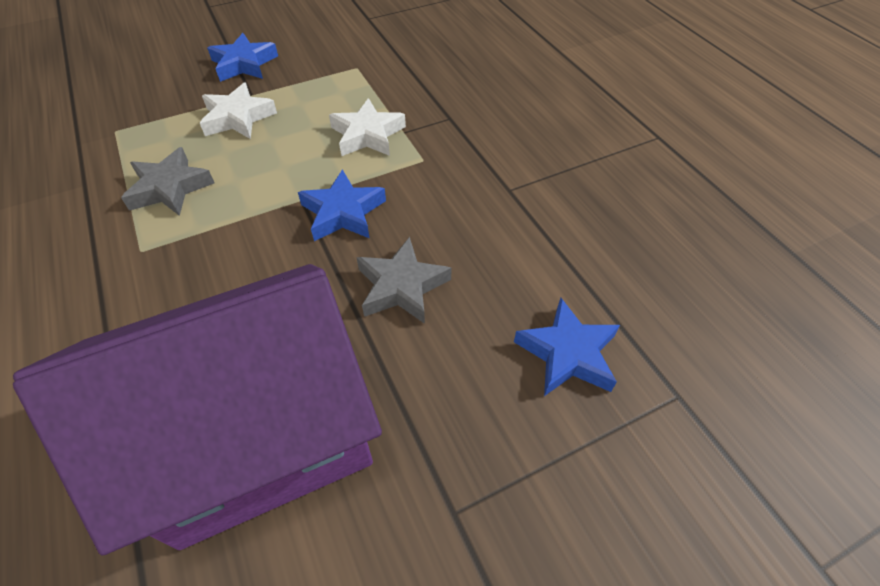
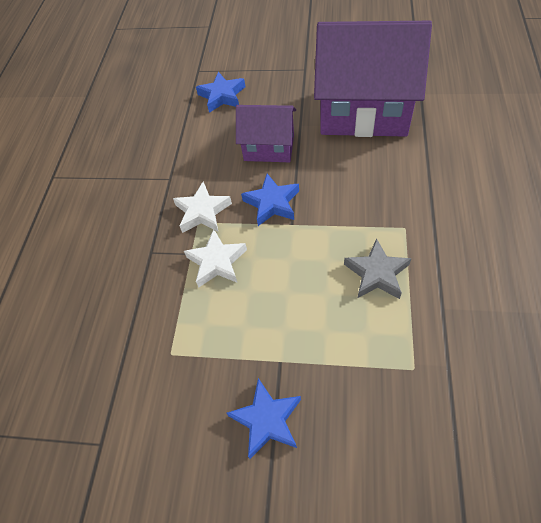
camera: 140 degrees left, 5 degrees up
(238, 118) = (303, 332): white star -> white star (202, 212)
(402, 286) = (269, 148): grey star -> purple house

